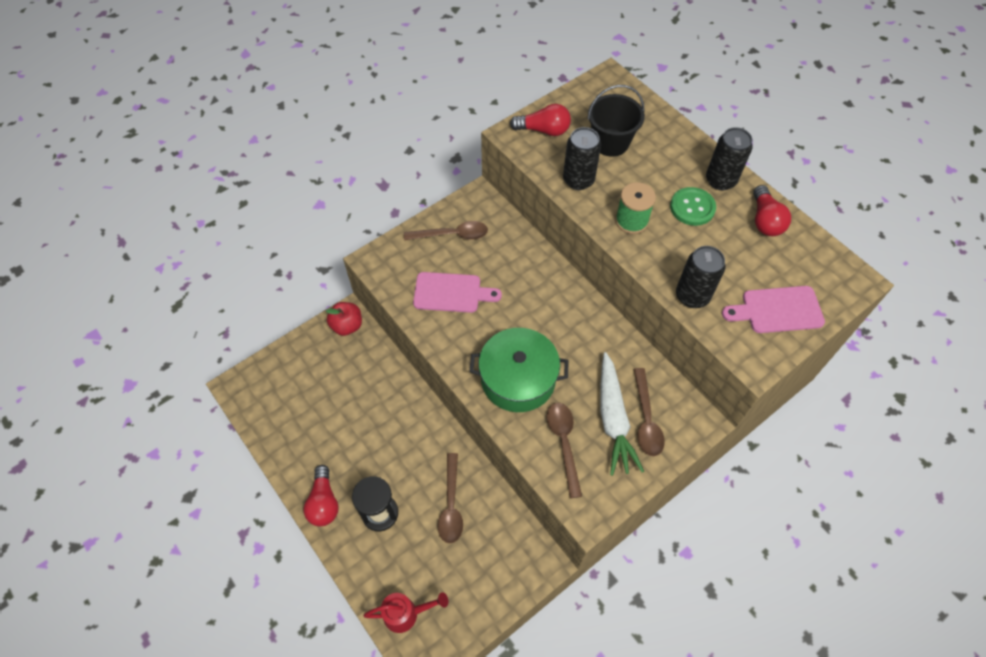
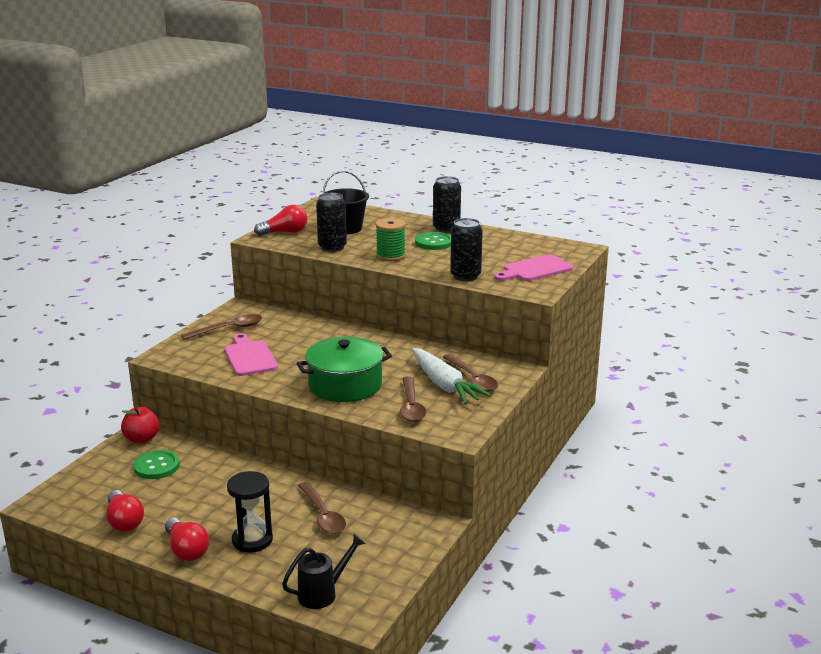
camera: 25 degrees left, 35 degrees down
(344, 372) = (156, 466): none -> green button
(406, 614) = (322, 593): red watering can -> black watering can
(451, 293) = (250, 357): pink cutting board -> pink cutting board turned 90 degrees counterclockwise
(564, 443) = (411, 406): brown spoon -> brown spoon turned 150 degrees counterclockwise
(765, 220) = (494, 238): red light bulb -> red light bulb (124, 521)

